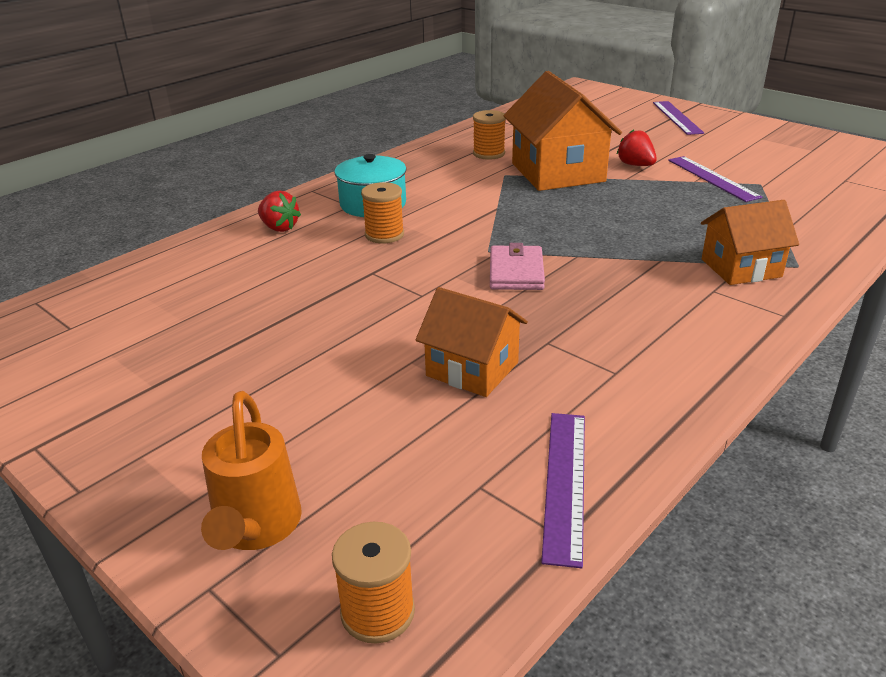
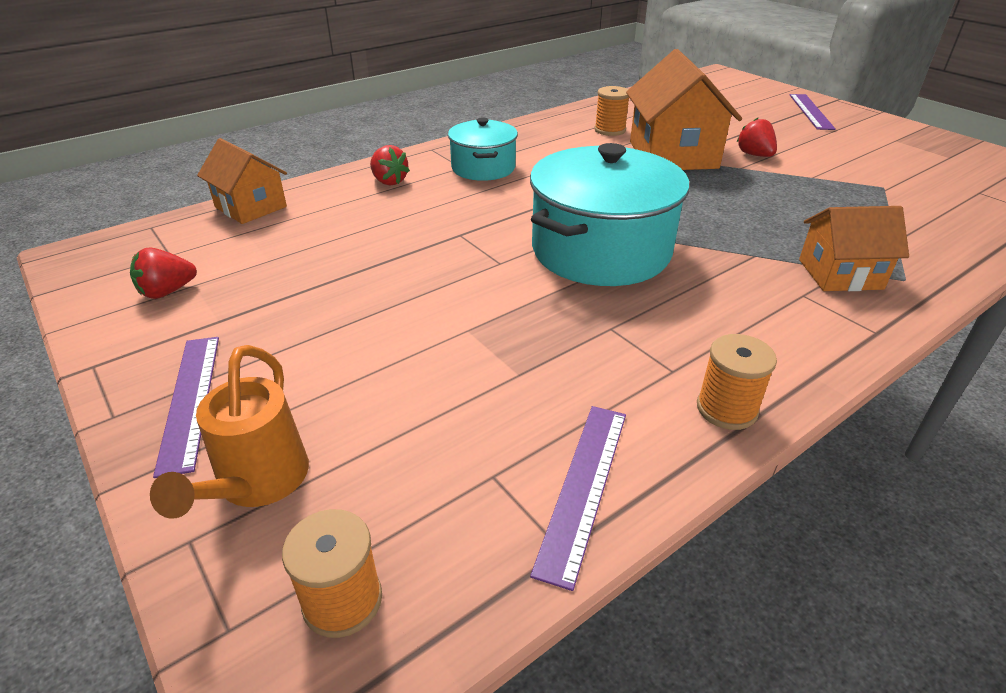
camera: 10 degrees right, 5 degrees up
(84, 365) = (167, 292): none -> red strawberry
(384, 235) = (484, 199): orange spool -> orange spool (726, 409)
(472, 369) = (525, 346): orange house -> orange house (251, 207)
(516, 272) = (601, 250): pink wallet -> turquoise pot
(712, 178) = (832, 176): purple ruler -> purple ruler (189, 400)

